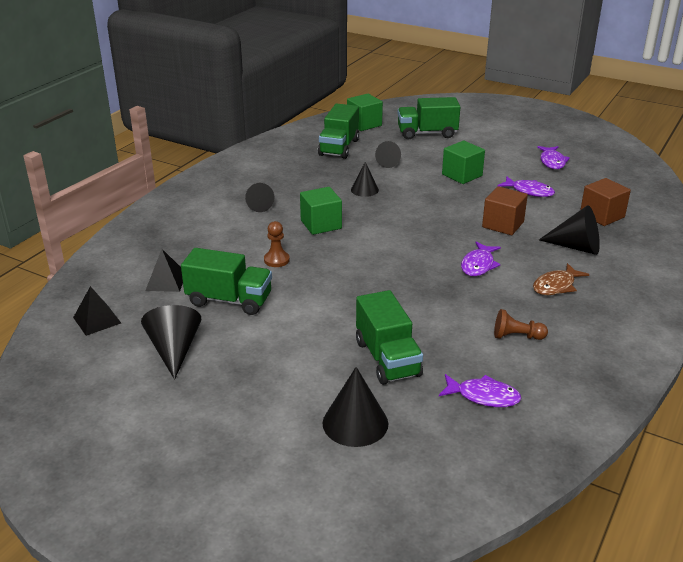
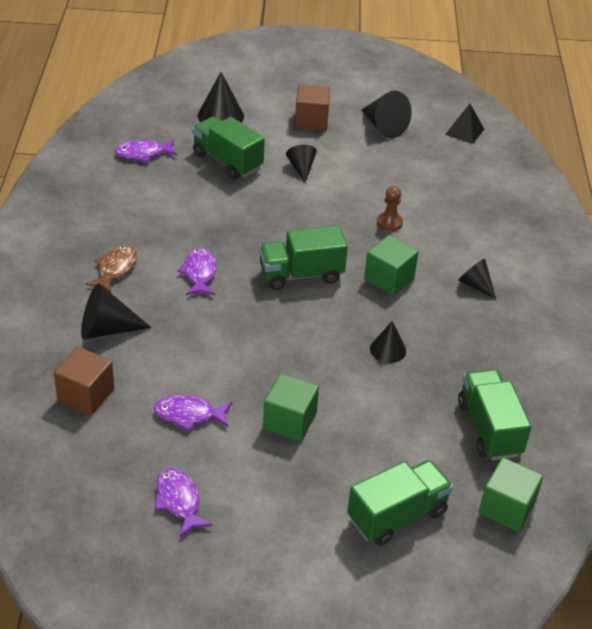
camera: 150 degrees right, 10 degrees up
(166, 281) = (456, 175): black pyramid -> none
(229, 300) = (388, 173): green truck -> green truck (301, 275)
(389, 163) = (398, 416): black cone -> black cone (301, 168)
(503, 224) = (198, 340): brown cube -> brown cube (311, 120)
(516, 336) = (135, 206): brown pawn -> none

